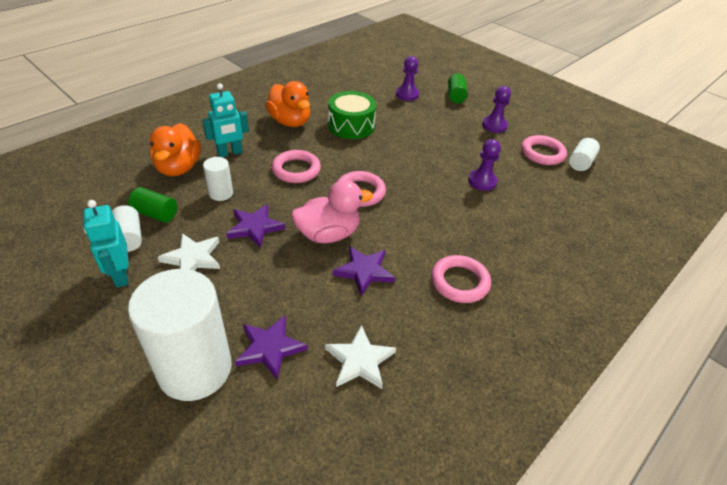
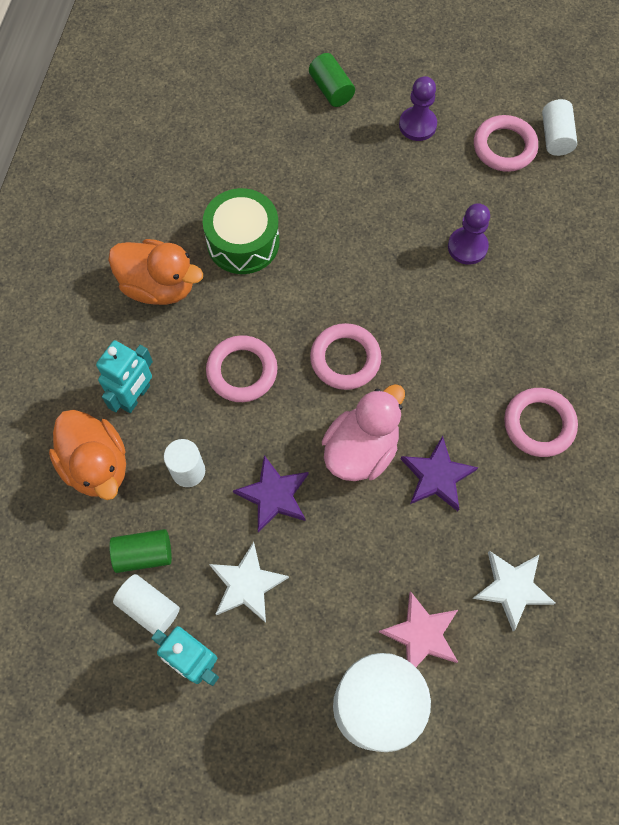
camera: 30 degrees left, 25 degrees up
(270, 348) = (421, 634): purple star -> pink star
(407, 94) = (266, 126): purple pawn -> none

